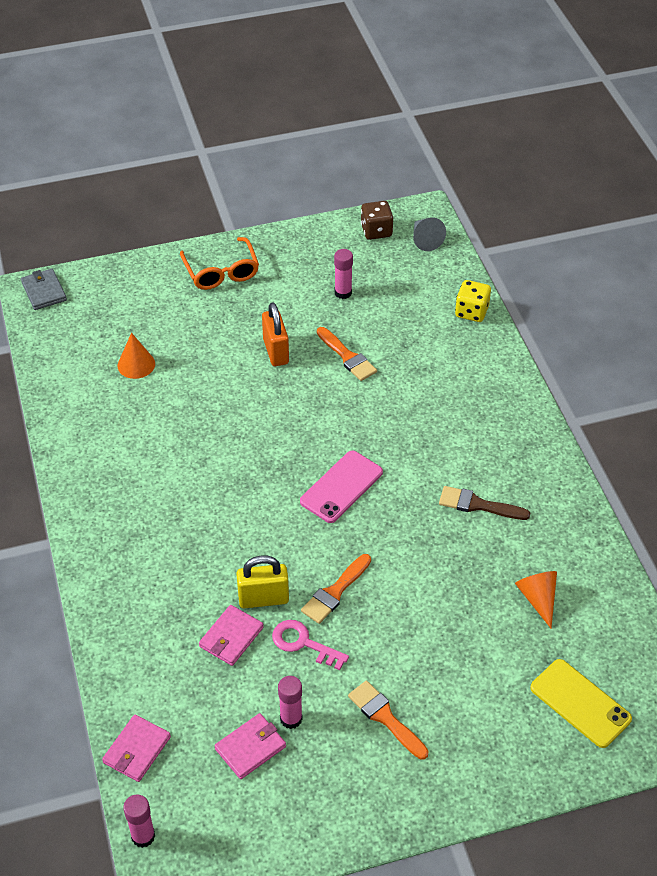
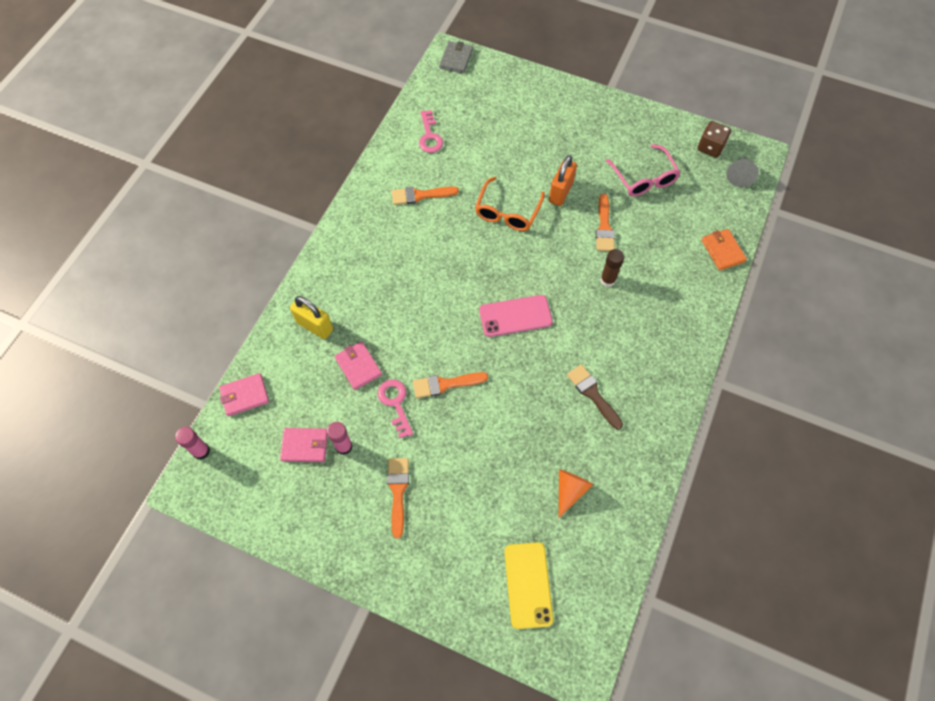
camera: 40 degrees right, 15 degrees up
(88, 379) = (429, 136): none -> pink key
(135, 440) = (420, 195): none -> orange brush
(136, 364) = (466, 144): orange cone -> none
(221, 272) = (576, 113): orange glasses -> orange glasses (507, 212)
(231, 637) = (358, 366): pink wallet -> pink wallet turned 75 degrees clockwise
(263, 599) = (399, 356): yellow padlock -> yellow padlock (315, 326)
(343, 293) = (644, 179): pink glue stick -> pink glasses
(395, 400) = (607, 280): none -> brown glue stick
(471, 312) = (722, 251): yellow dice -> orange wallet

